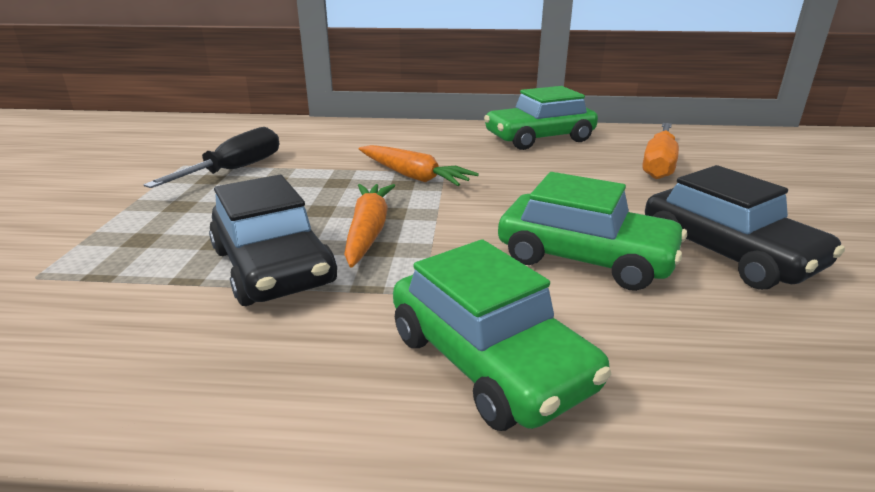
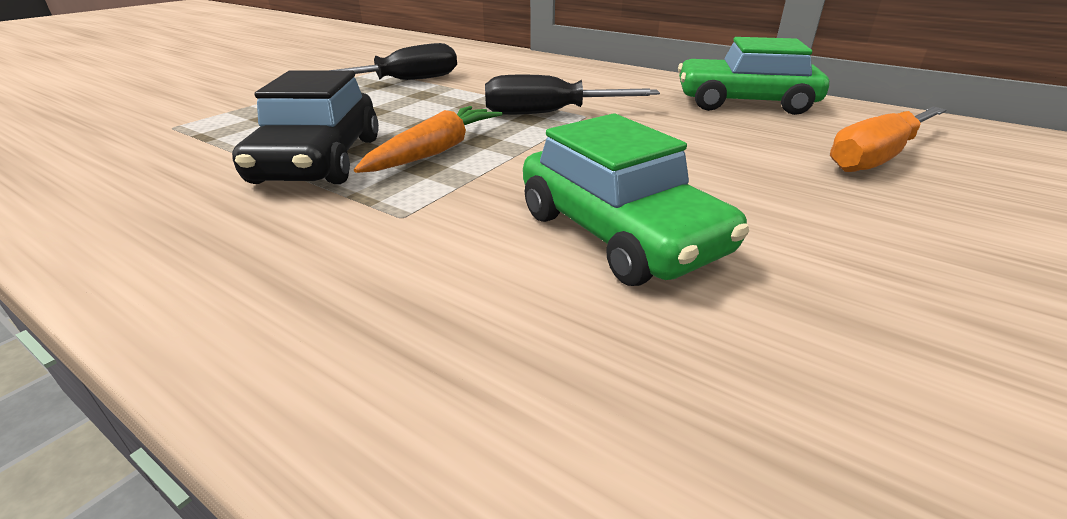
camera: 30 degrees right, 5 degrees up
(413, 176) = (549, 113): orange carrot -> black screwdriver
(489, 361) = (364, 299): green car -> none
(728, 253) = (835, 284): black car -> none

